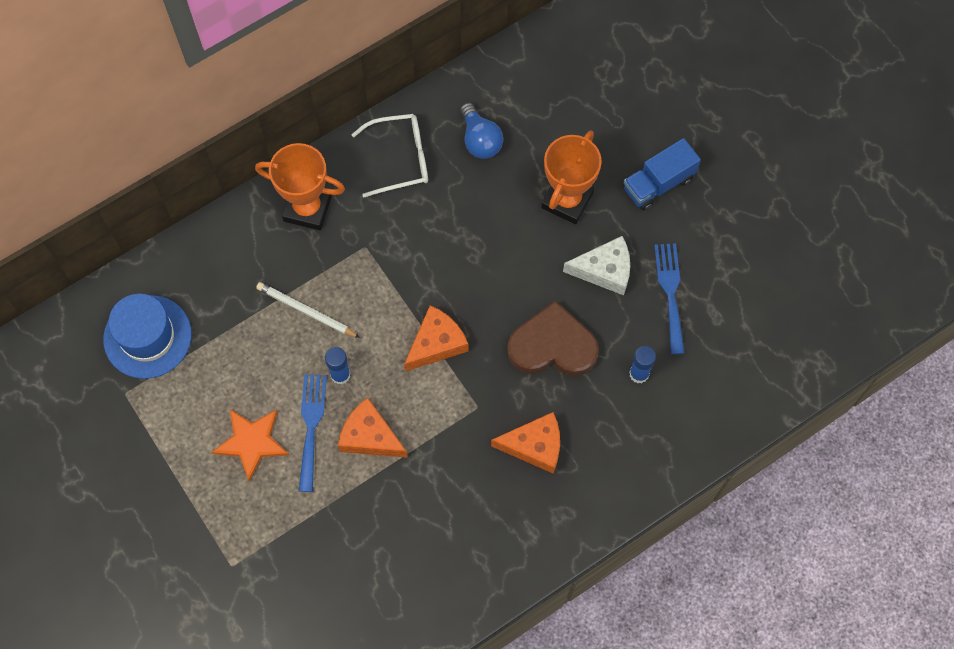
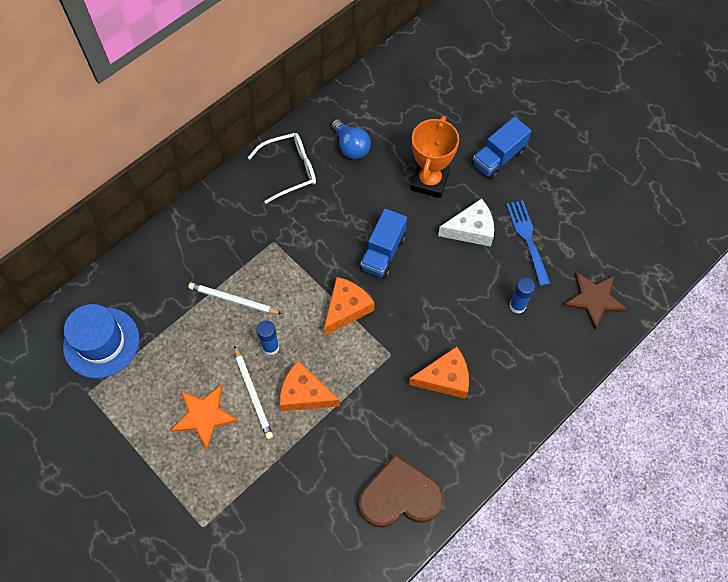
camera: 10 degrees left, 5 degrees down
(307, 208) = (221, 219): orange trophy -> none
(311, 426) = (253, 393): blue fork -> white pencil
(492, 282) = (383, 252): none -> blue truck
(552, 346) = (442, 295): brown heart -> brown heart (400, 496)
(732, 381) = (594, 299): none -> brown star

